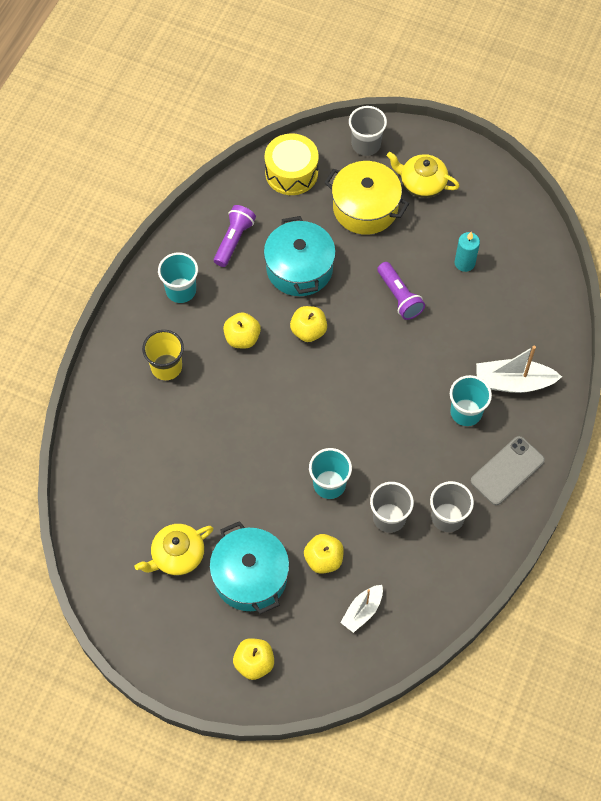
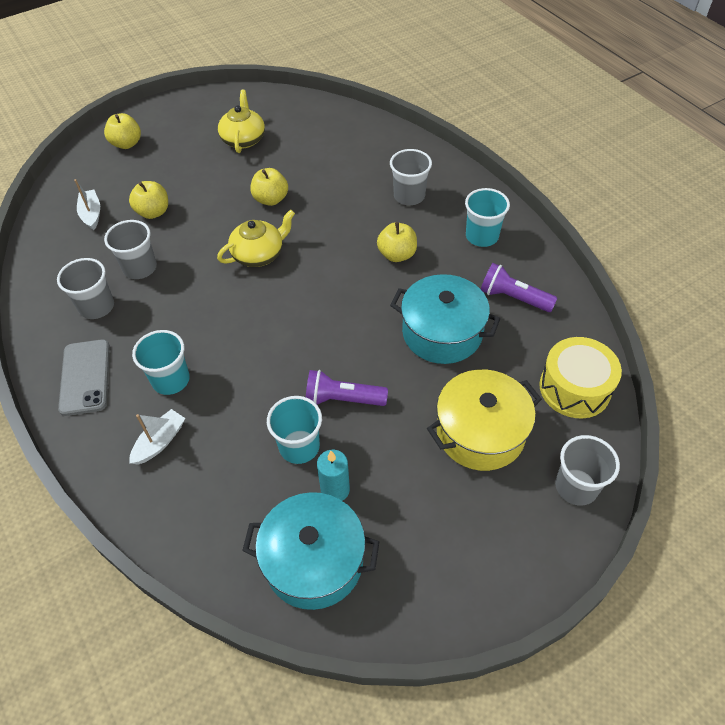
camera: 125 degrees right, 10 degrees down
(166, 367) = (409, 196): yellow cup -> grey cup
(234, 240) = (513, 298): purple flashlight -> purple flashlight turned 150 degrees clockwise
(250, 576) = (187, 168): turquoise pot -> turquoise pot (314, 561)
(308, 331) = (365, 304): yellow apple -> yellow apple (271, 199)
(329, 484) = (207, 245): turquoise cup -> turquoise cup (299, 446)
(422, 183) = (478, 514): yellow teapot -> yellow teapot (259, 254)
(513, 382) = (160, 442): white boat -> white boat, size x0.63

